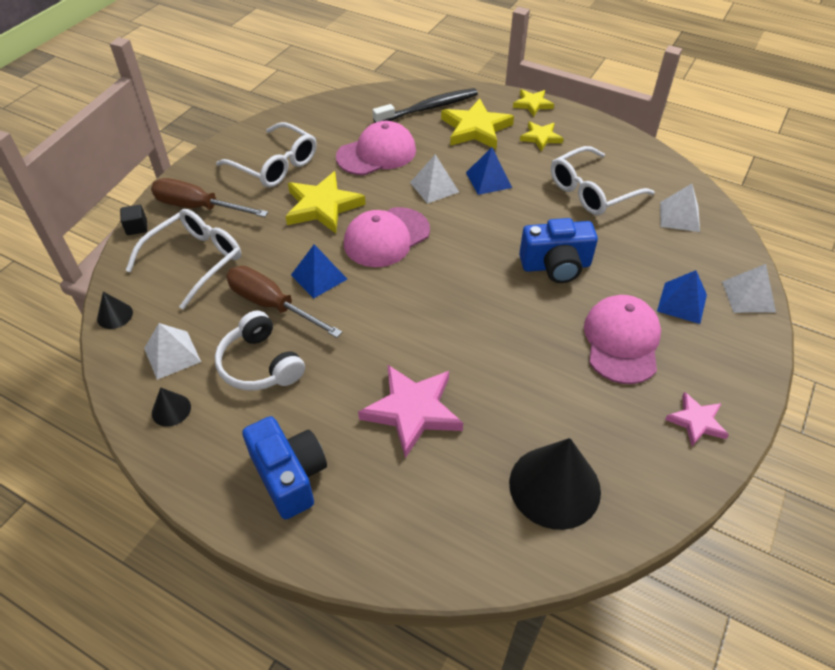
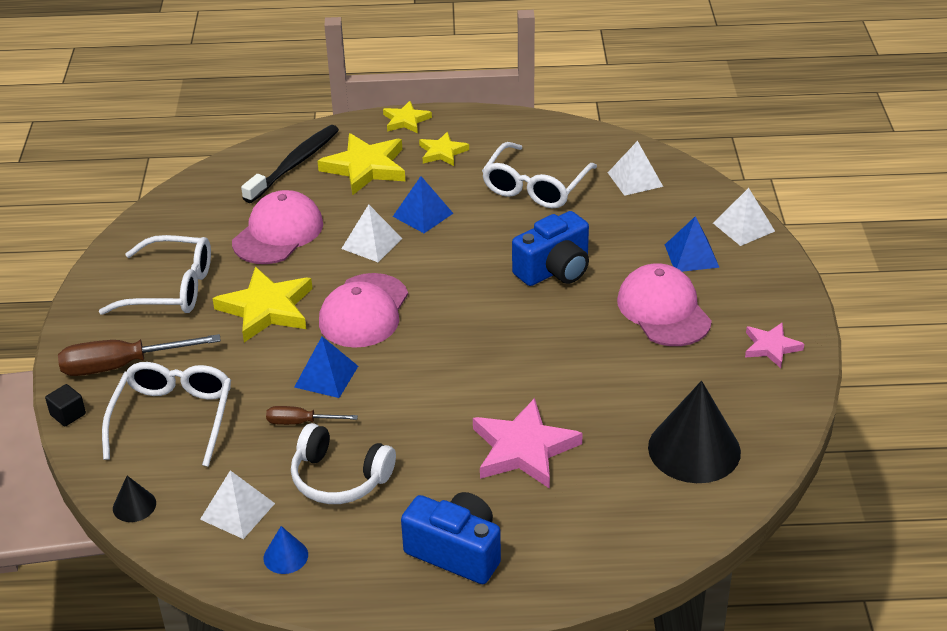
camera: 30 degrees left, 10 degrees down
(171, 410) = (285, 556): black cone -> blue cone
(272, 305) = (301, 422): brown screwdriver -> brown screwdriver, size x0.55

